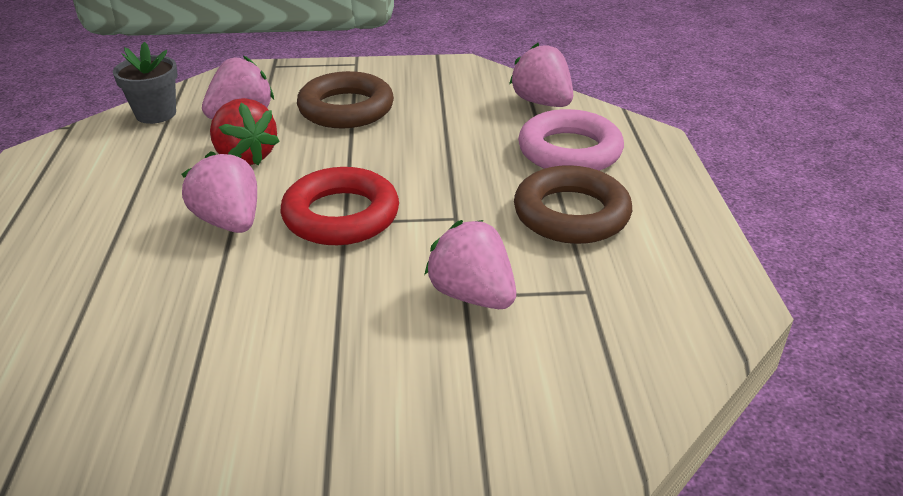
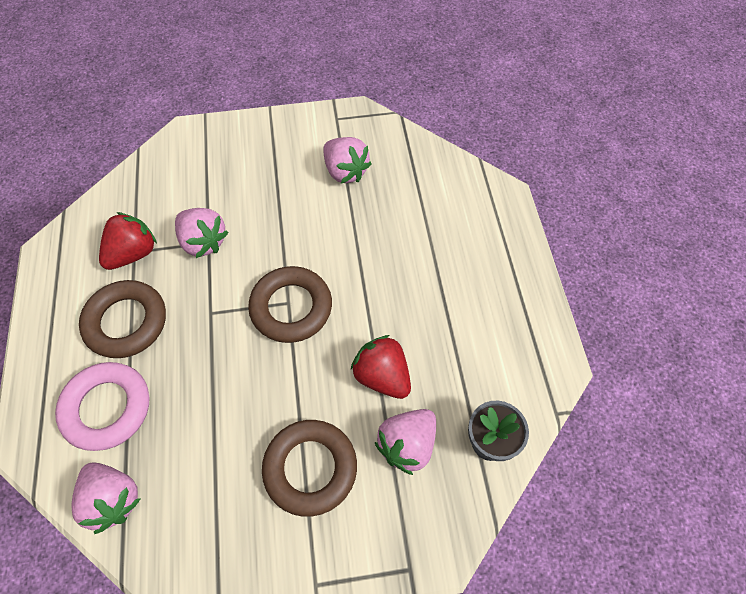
camera: 175 degrees right, 25 degrees up
(229, 222) = (367, 295): pink strawberry -> pink strawberry (345, 171)
(341, 215) = (291, 308): red ring -> brown ring
(587, 287) = (133, 253): none -> red strawberry

